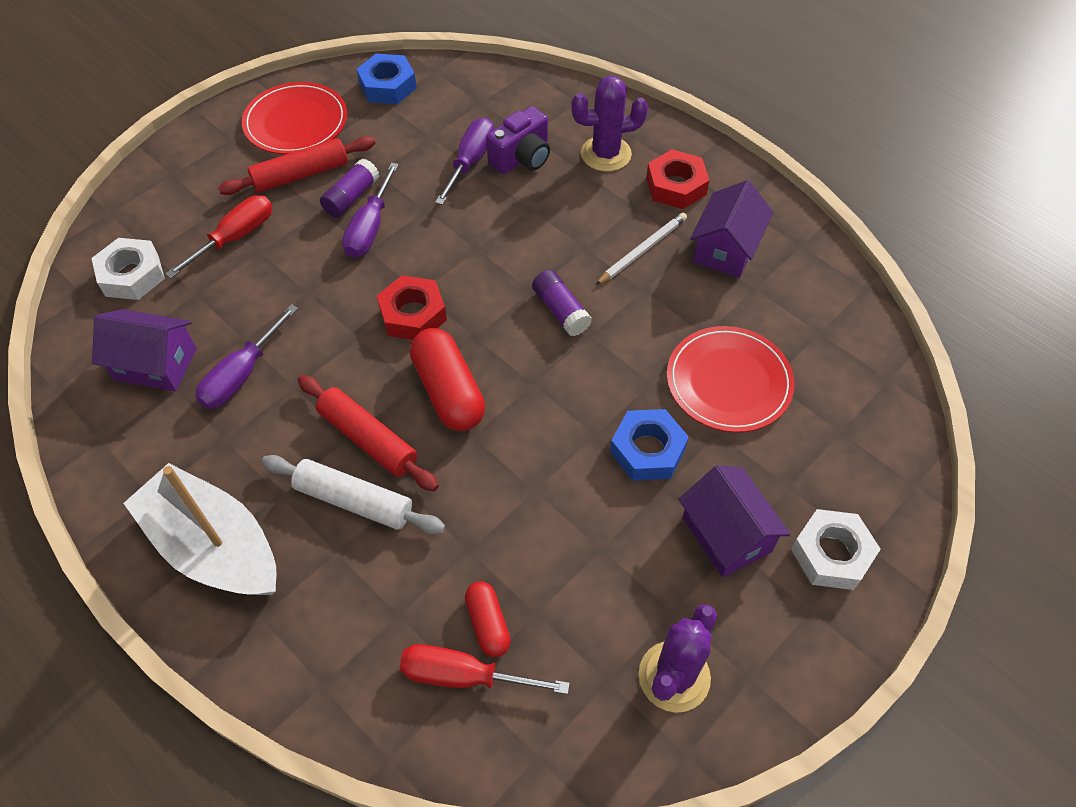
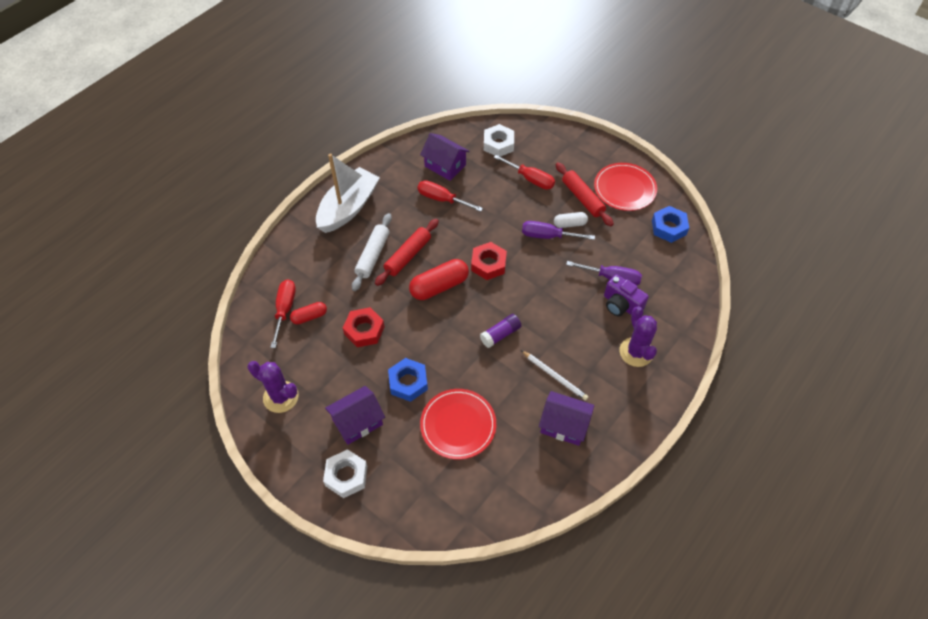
camera: 85 degrees right, 0 degrees up
(156, 364) = (445, 166): purple house -> purple house turned 60 degrees counterclockwise
(242, 375) = (442, 199): purple screwdriver -> red screwdriver
(351, 197) = (570, 224): purple glue stick -> white capsule
(676, 186) = (615, 395): red nut -> red nut (364, 330)

